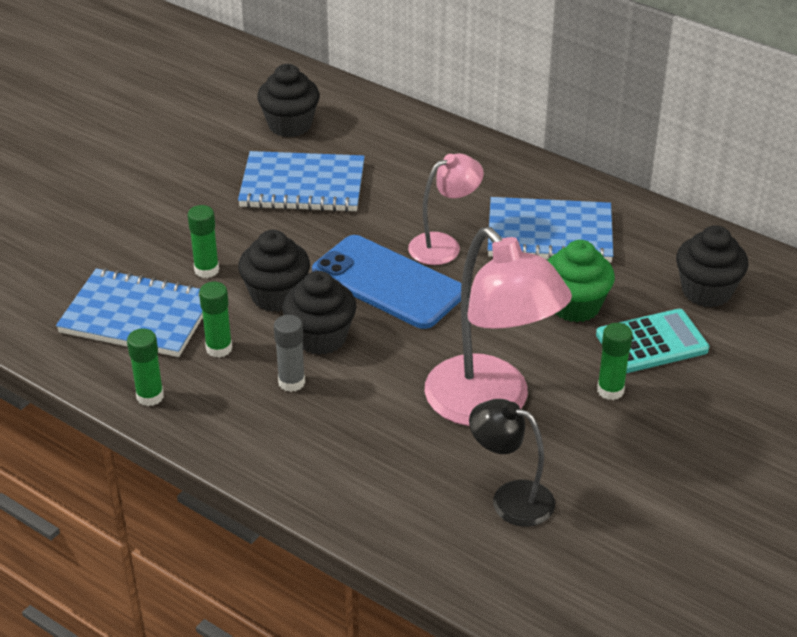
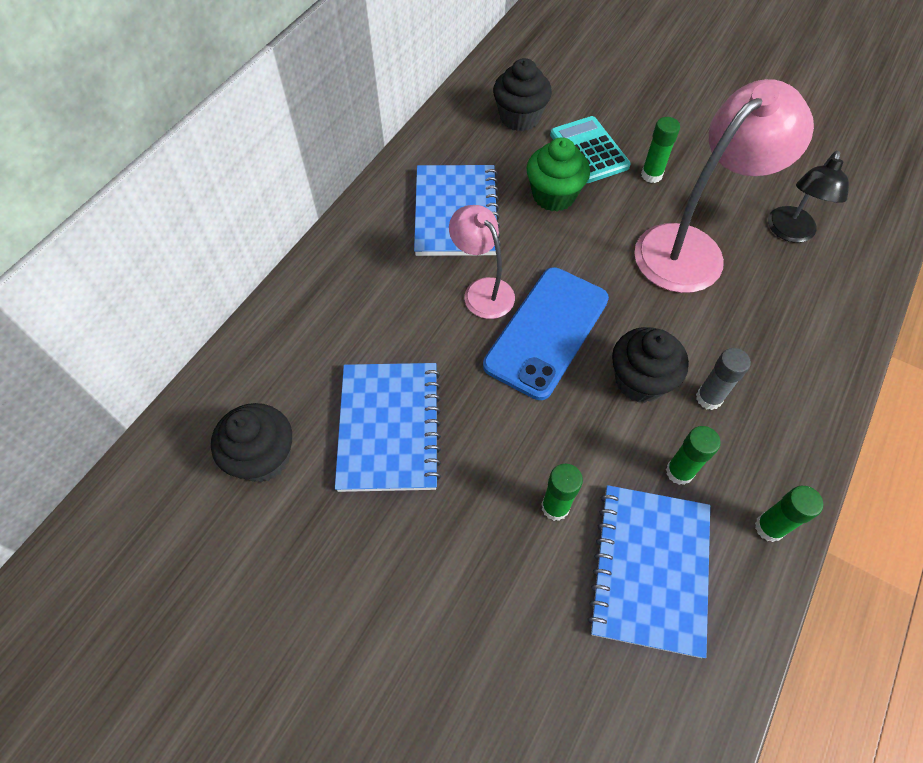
camera: 95 degrees left, 20 degrees up
(276, 296) = (585, 429): black cupcake -> none

